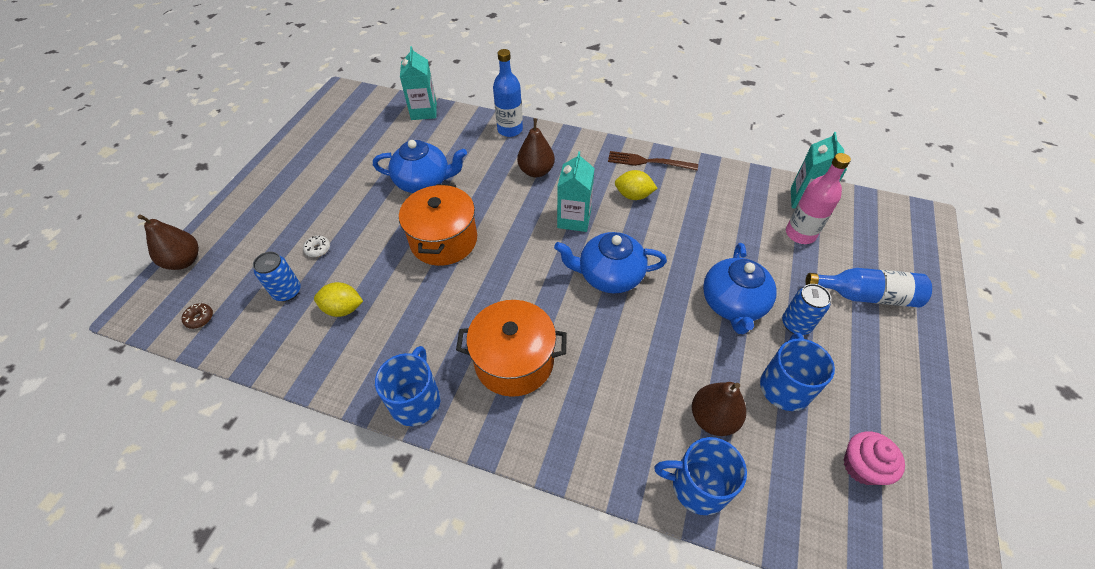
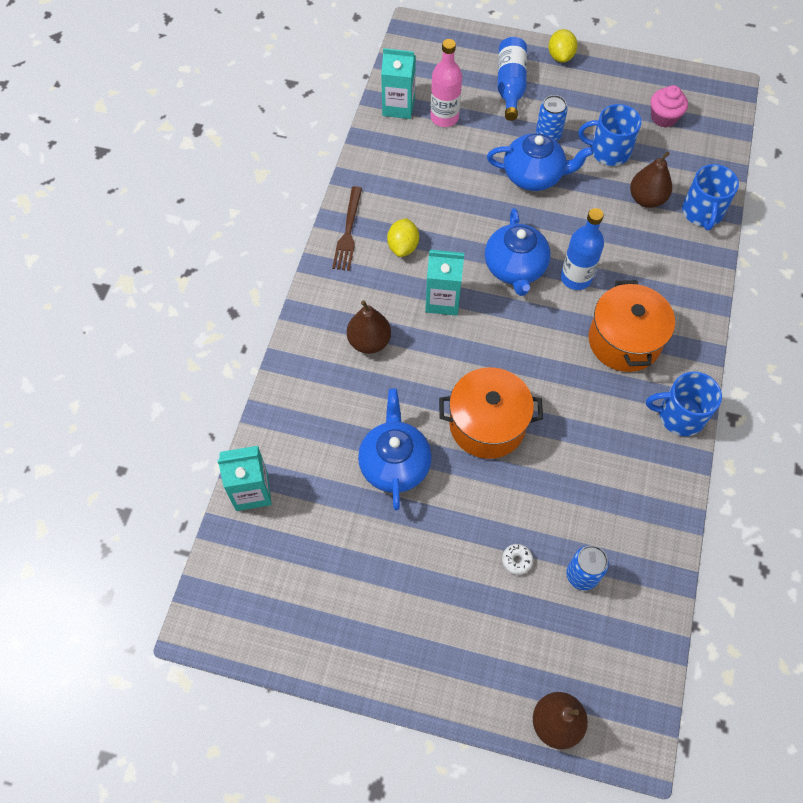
camera: 95 degrees left, 10 degrees up
(199, 318) = (633, 662): brown donut -> none
(343, 309) = (594, 507): yellow lemon -> yellow lemon (560, 56)
(510, 130) = (292, 377): blue bottle -> blue bottle (576, 278)

